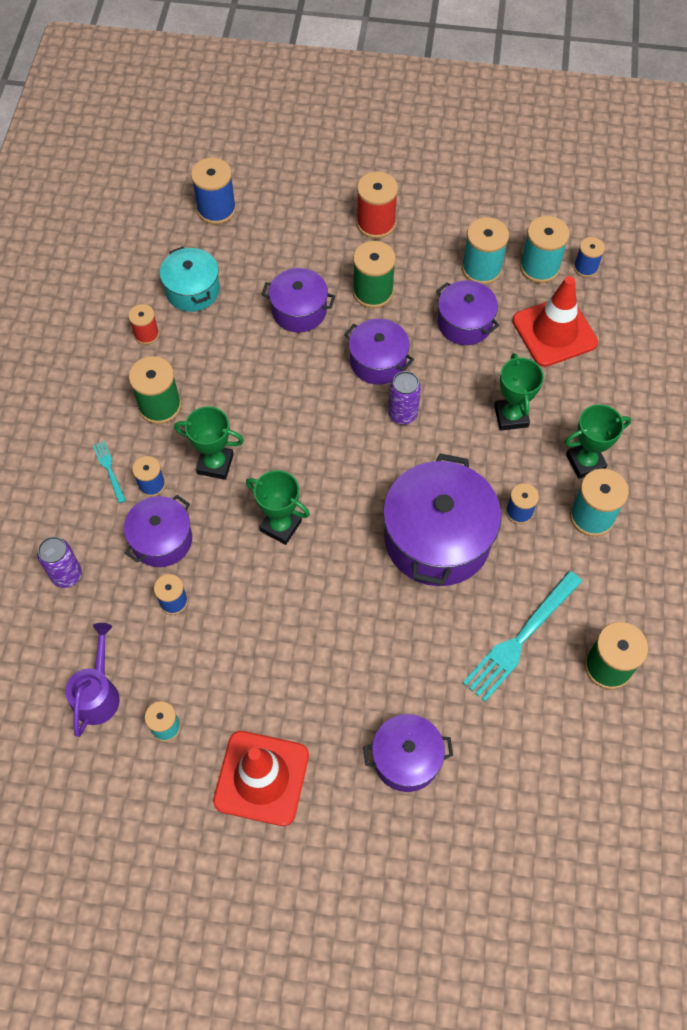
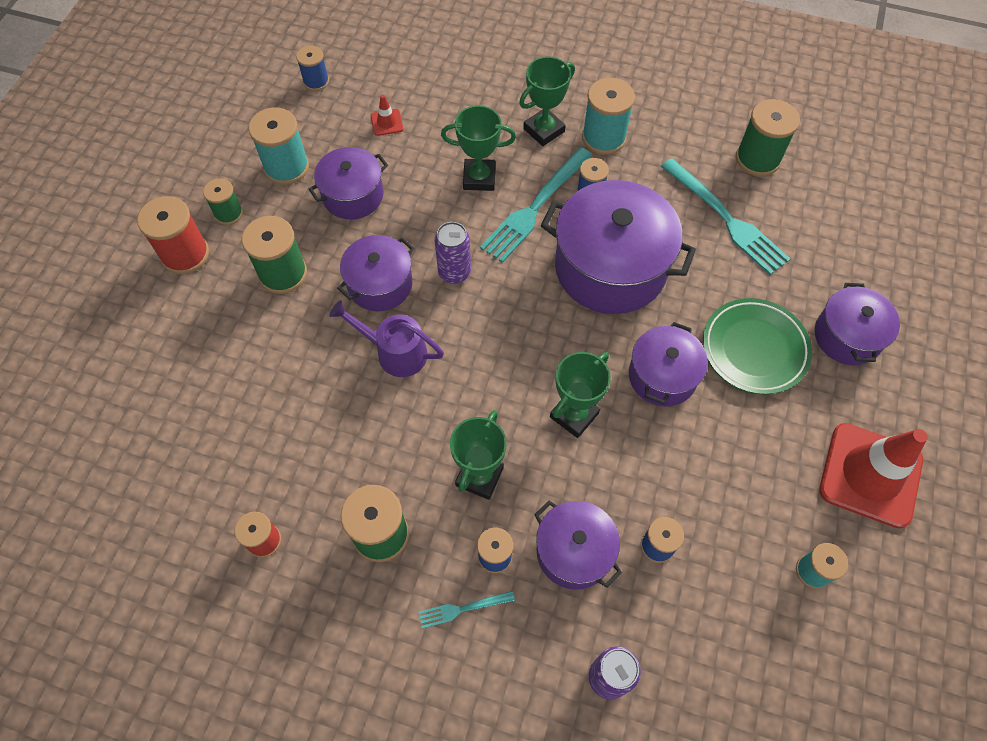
camera: 80 degrees left, 0 degrees up
(98, 693) = (770, 649): purple watering can -> purple watering can (394, 352)
(192, 290) = (212, 474): turquoise pot -> none
(216, 209) = (90, 429): blue spool -> none
(299, 310) = (284, 354): purple pot -> purple pot (662, 376)
(375, 671) = (754, 349): none -> green plate
(422, 241) = (228, 213): none -> green spool
(489, 467) = (535, 207): none -> turquoise fork
(539, 267) = (302, 118): turquoise spool -> none
(554, 332) = (387, 122): red traffic cone -> red traffic cone, size x0.41
(585, 462) = (544, 130): green trophy -> green trophy turned 60 degrees clockwise

